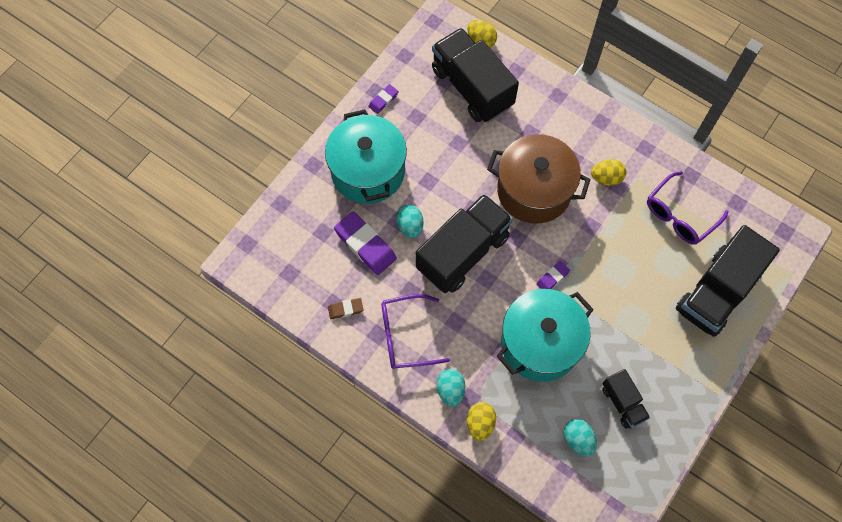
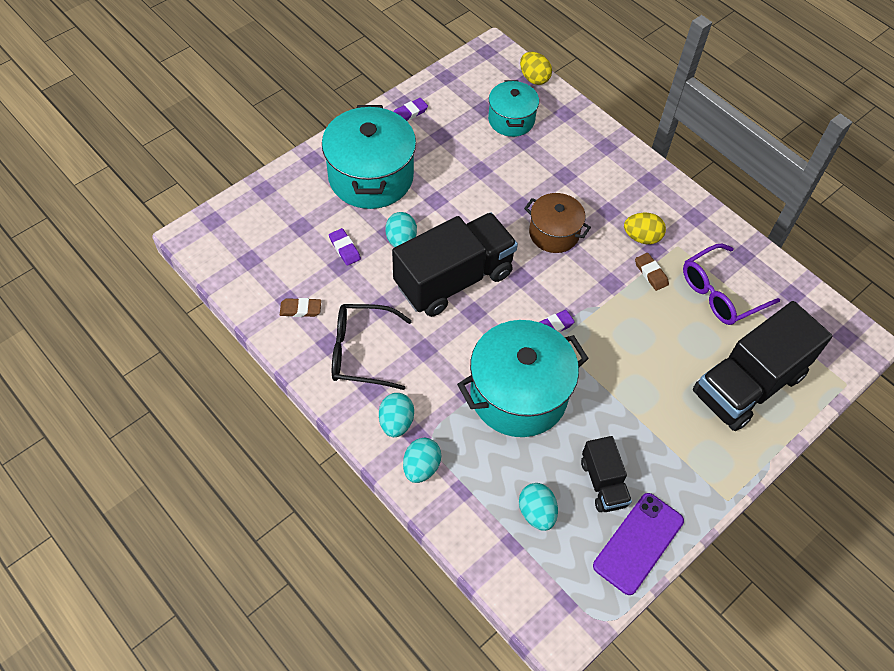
camera: 10 degrees right, 10 degrees down
(365, 245) = (344, 248): purple eraser -> purple eraser, size x0.51
(405, 336) = (361, 352): purple glasses -> black glasses
(472, 88) = (511, 120): black truck -> turquoise pot
(480, 423) = (421, 467): yellow egg -> turquoise egg
(534, 191) = (554, 233): brown pot -> brown pot, size x0.58
(621, 210) = (651, 273): none -> brown eraser
(660, 445) = (638, 543): none -> purple phone

